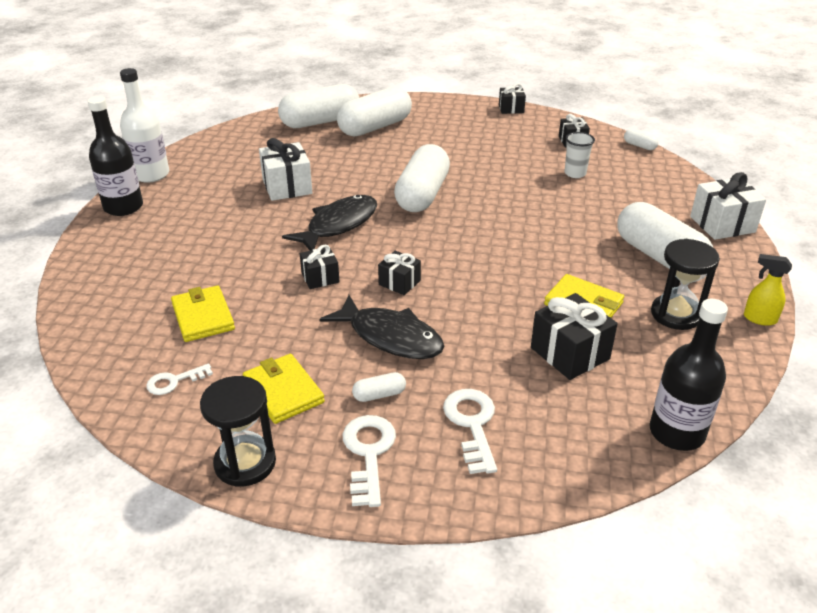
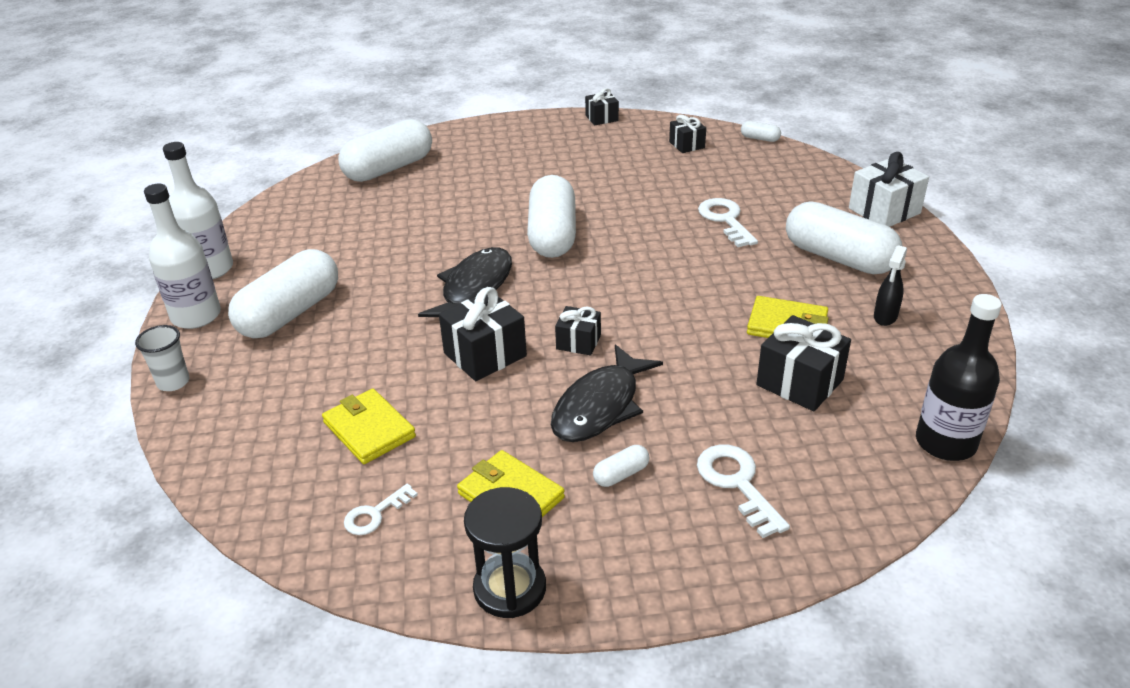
camera: 15 degrees left, 0 degrees up
(123, 207) = (196, 316): black bottle -> white bottle
(287, 187) = (389, 254): white gift -> none
(320, 278) = (485, 354): black gift -> black gift, size x1.67
(368, 453) = (643, 543): white key -> white key (725, 220)
(375, 127) = (457, 164): white capsule -> white capsule (290, 313)
(390, 337) = (600, 406): black fish -> black fish turned 105 degrees clockwise
(575, 173) = (707, 181): white cup -> white cup (173, 382)
(676, 314) = (885, 317): black hourglass -> black spray bottle
(759, 319) = (967, 305): yellow spray bottle -> none

